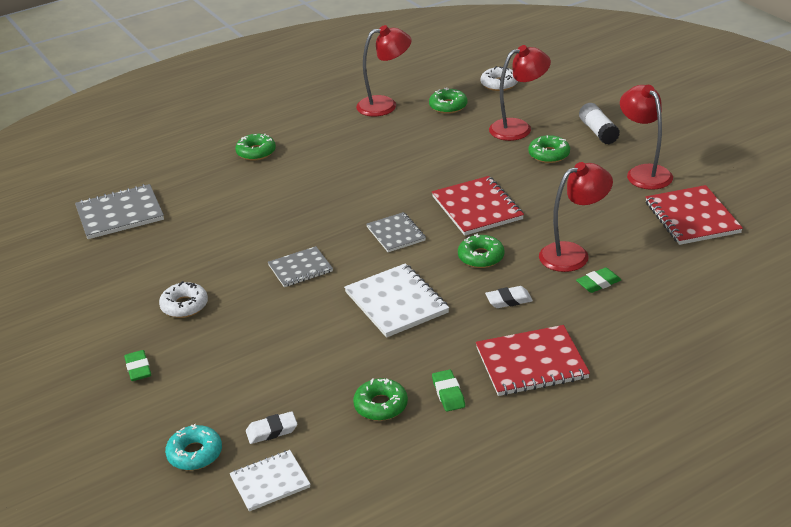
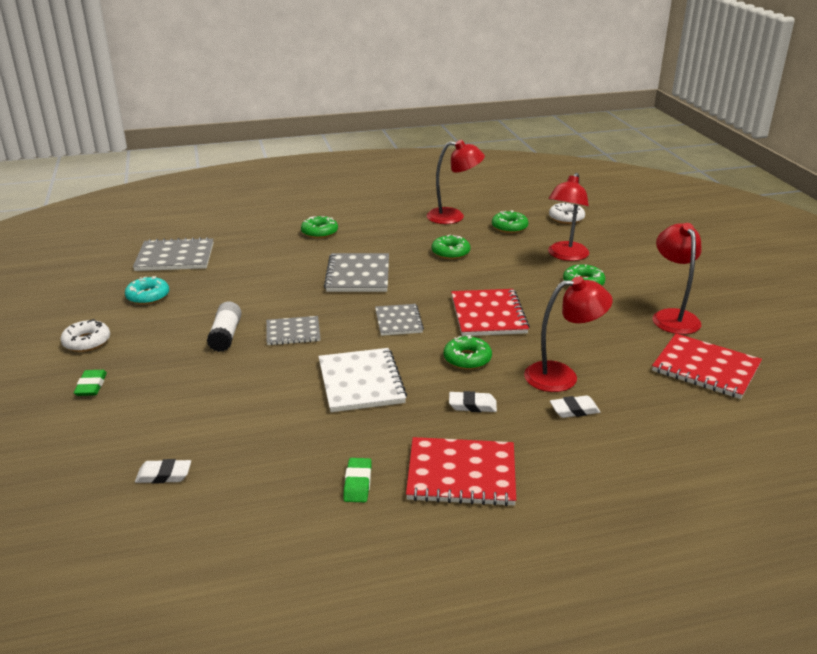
camera: 15 degrees right, 5 degrees down
(184, 306) = (171, 341): white donut -> white donut (87, 342)
(195, 454) = (79, 478): turquoise donut -> turquoise donut (148, 296)
(270, 482) = (125, 527): white notebook -> none
(327, 193) = (358, 275): none -> grey notebook
(381, 405) = (283, 478): green donut -> green donut (450, 252)
(518, 128) = (565, 256): red lamp -> red lamp turned 120 degrees clockwise
(598, 132) = (642, 273): white glue stick -> white glue stick (226, 336)
(598, 283) = (574, 410): green eraser -> white eraser
(692, 217) = (705, 368): red notebook -> red notebook turned 60 degrees counterclockwise

